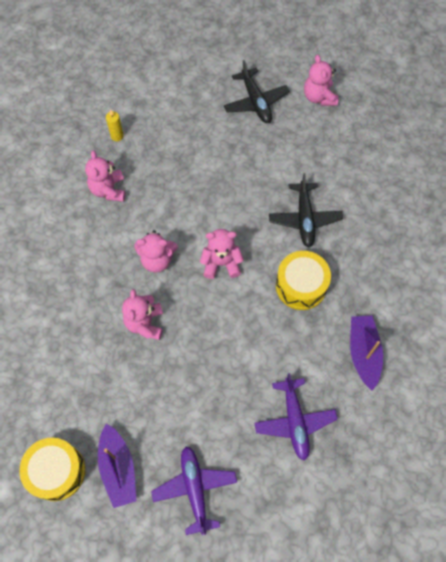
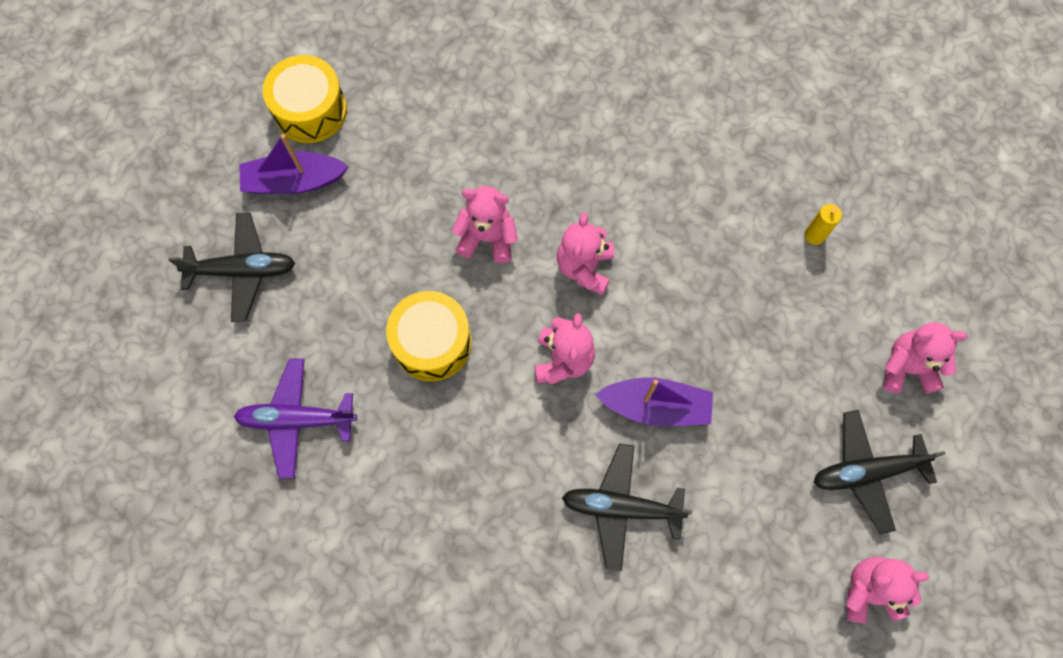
camera: 100 degrees right, 5 degrees up
(108, 190) = (715, 212): pink teddy bear -> pink teddy bear (907, 367)
(195, 489) = (242, 270): purple plane -> black plane
(301, 286) = (503, 475): yellow drum -> yellow drum (432, 343)
(363, 353) = (373, 547): purple boat -> purple boat (655, 406)

